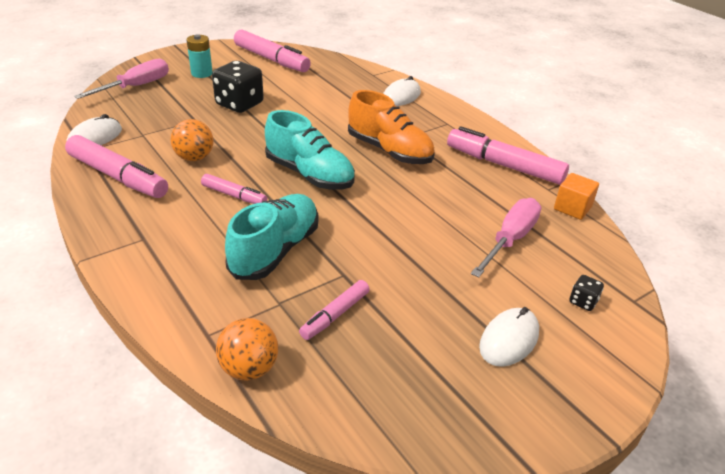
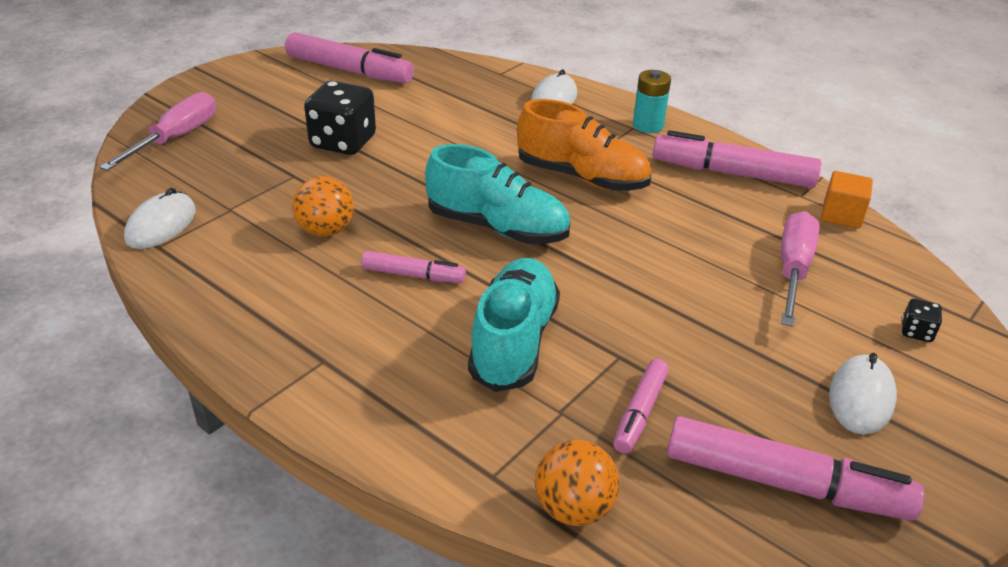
camera: 15 degrees left, 0 degrees up
(118, 176) = (231, 277): pink marker -> pink marker (785, 483)
(202, 73) = (261, 105): turquoise battery -> turquoise battery (648, 126)

